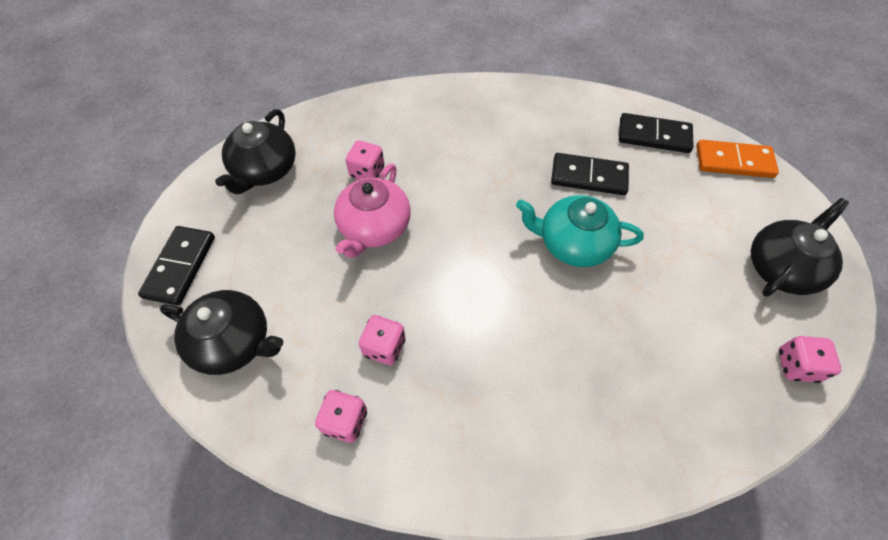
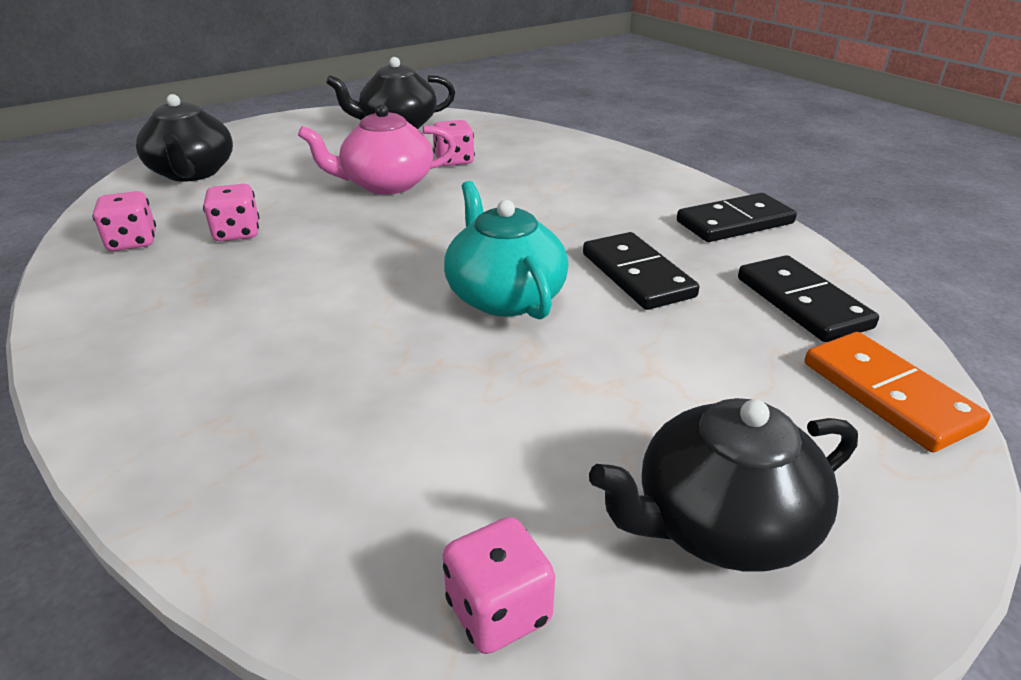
camera: 55 degrees right, 25 degrees down
(180, 267) = (256, 133): black domino -> black domino (735, 223)
(781, 268) = (721, 523): black teapot -> black teapot turned 150 degrees clockwise

